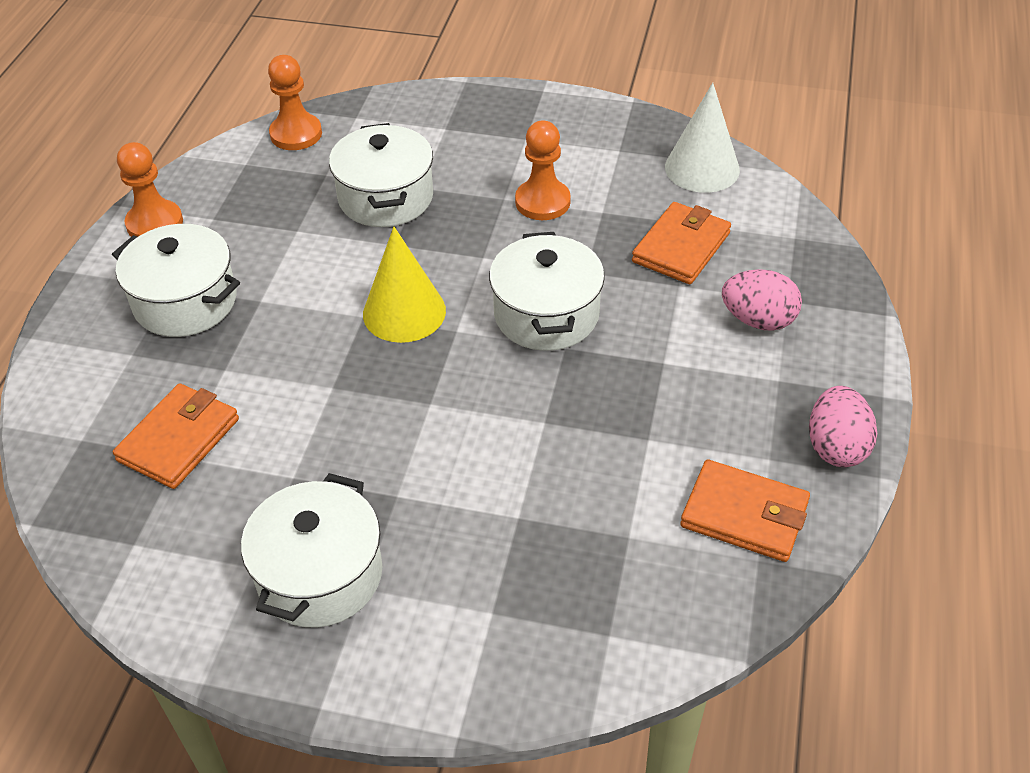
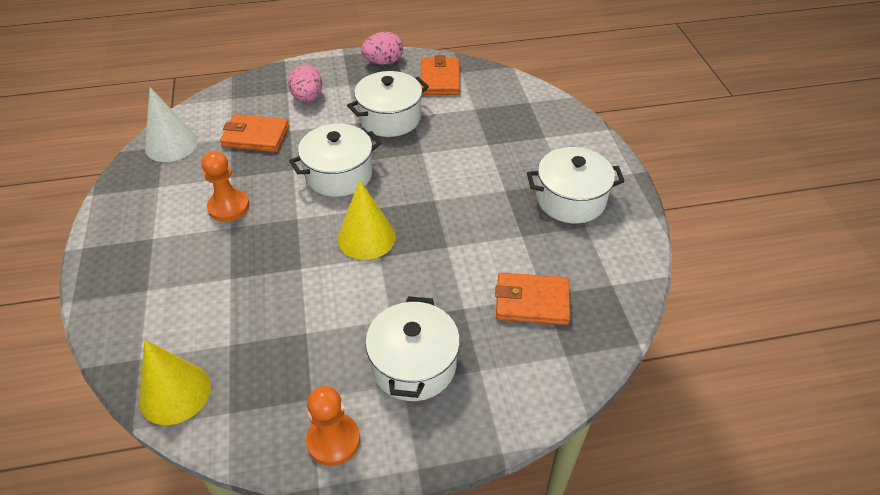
camera: 115 degrees left, 0 degrees up
(296, 134) = (175, 393): orange pawn -> yellow cone
(386, 197) = (249, 293): white pot -> white pot (390, 118)

